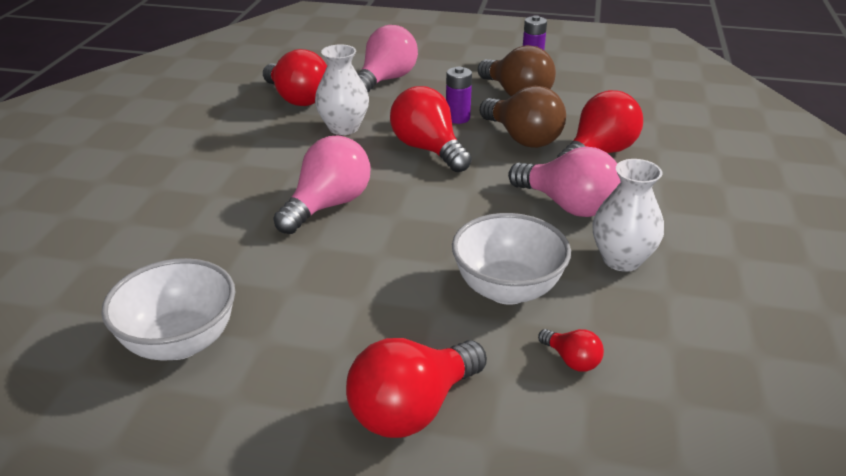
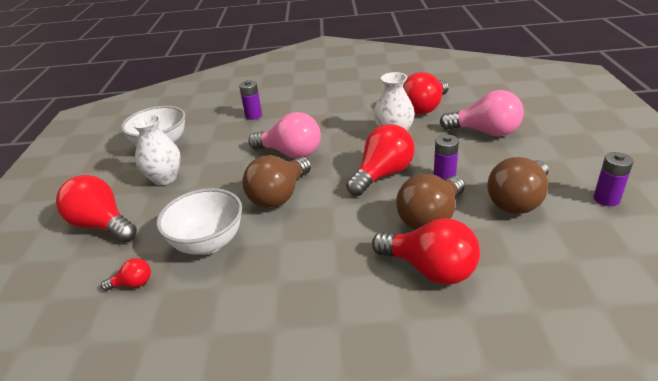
camera: 80 degrees right, 0 degrees up
(172, 229) = (253, 115): none -> purple battery
(430, 224) = (279, 196): none -> brown light bulb
(567, 205) = (326, 259): pink light bulb -> none
(572, 360) = (133, 284): red light bulb -> red light bulb turned 135 degrees counterclockwise
(621, 259) = (252, 300): white vase -> white vase (165, 178)

